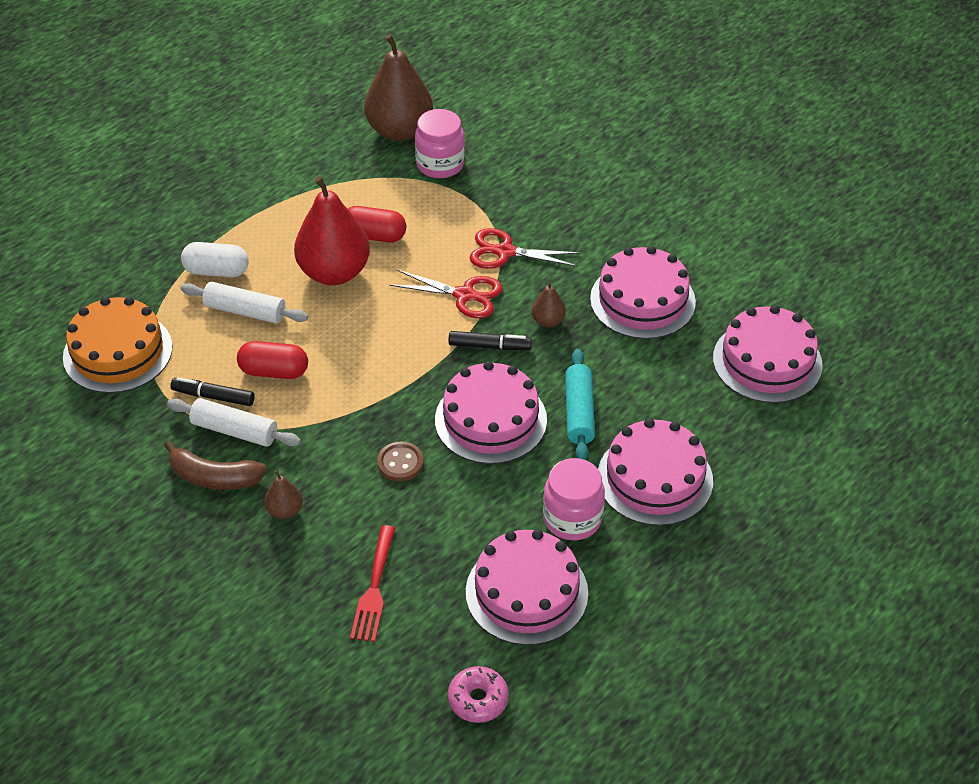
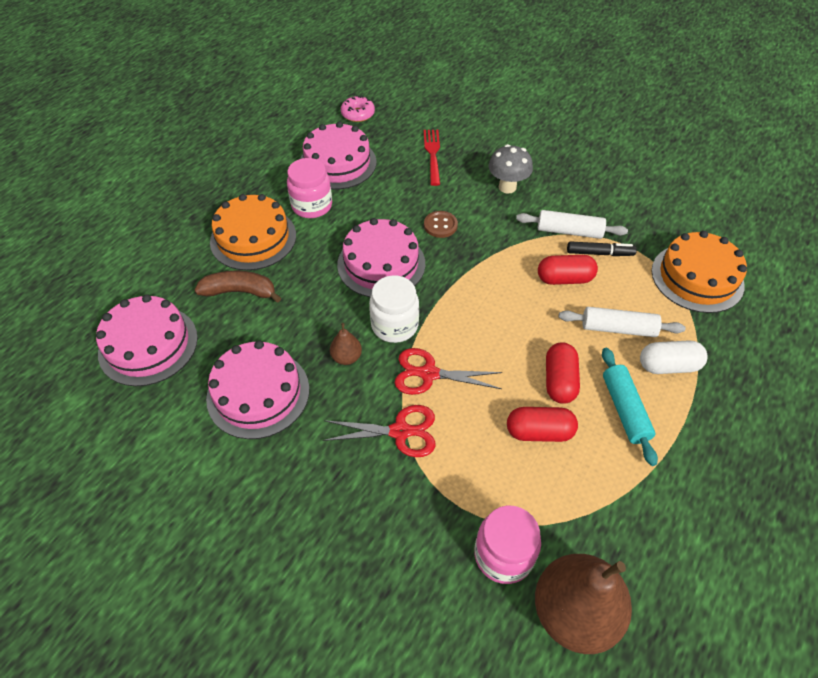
camera: 170 degrees right, 5 degrees up
(214, 478) = (565, 200): brown banana -> brown banana (240, 291)
(285, 511) = (507, 187): brown pear -> grey mushroom
(334, 272) = (559, 381): red pear -> red capsule
(489, 346) = (394, 325): black marker -> white jar
(579, 412) = (312, 279): turquoise rolling pin -> turquoise rolling pin (624, 409)
(654, 478) = (253, 238): pink cake -> orange cake

